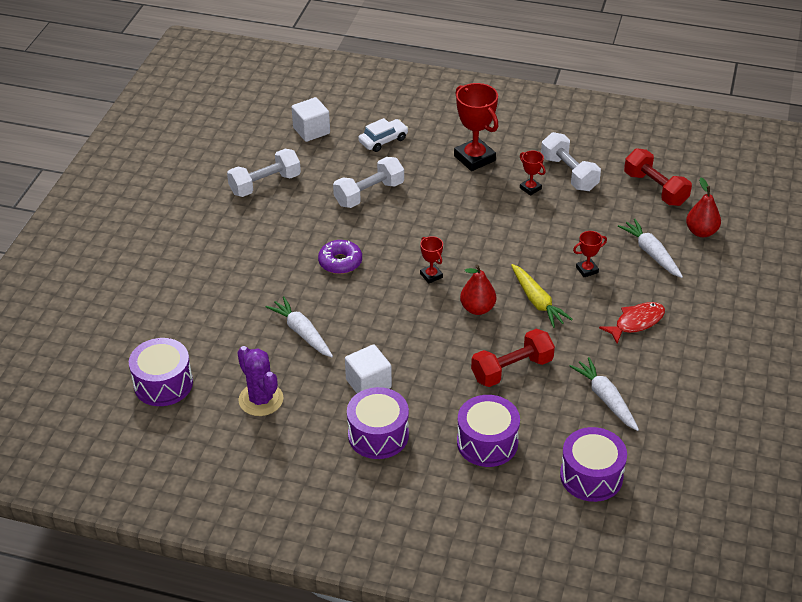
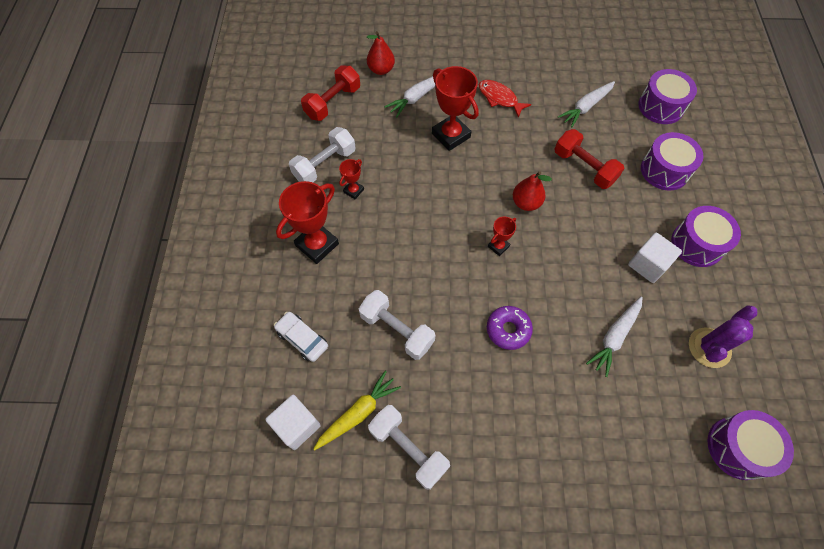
camera: 105 degrees left, 20 degrees up
(537, 301) = (501, 163): yellow carrot -> yellow carrot (358, 413)
(587, 270) = (451, 135): red trophy -> red trophy, size x1.97

